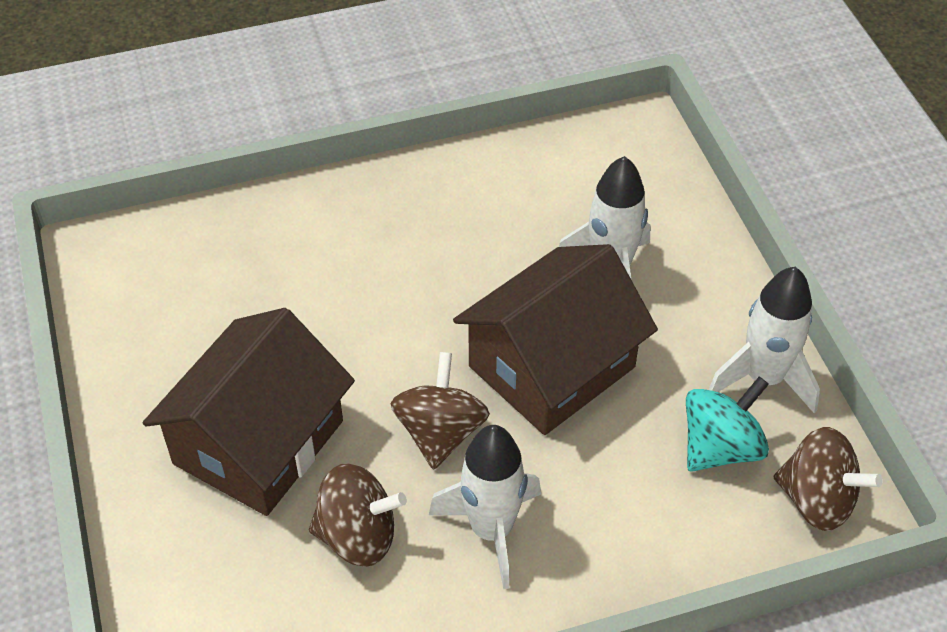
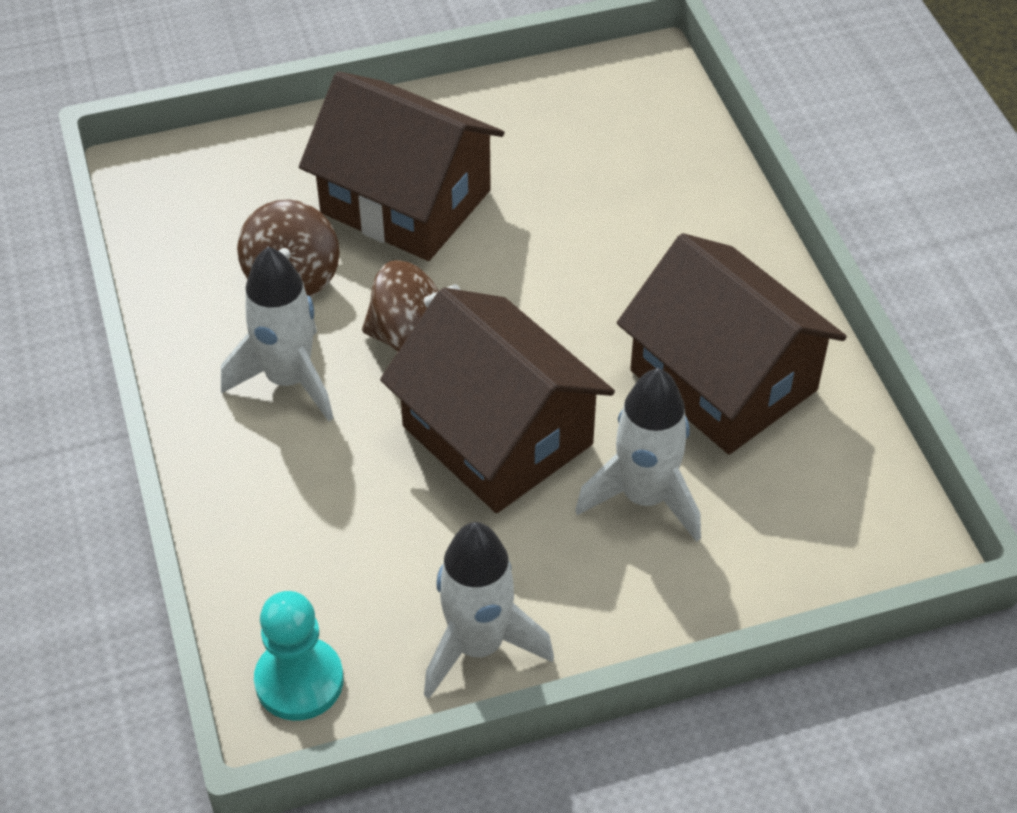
camera: 90 degrees right, 0 degrees up
(489, 218) = (723, 380): none -> brown house
(720, 447) = (378, 590): turquoise spinning top -> none
(817, 500) = (299, 681): brown spinning top -> turquoise pawn

